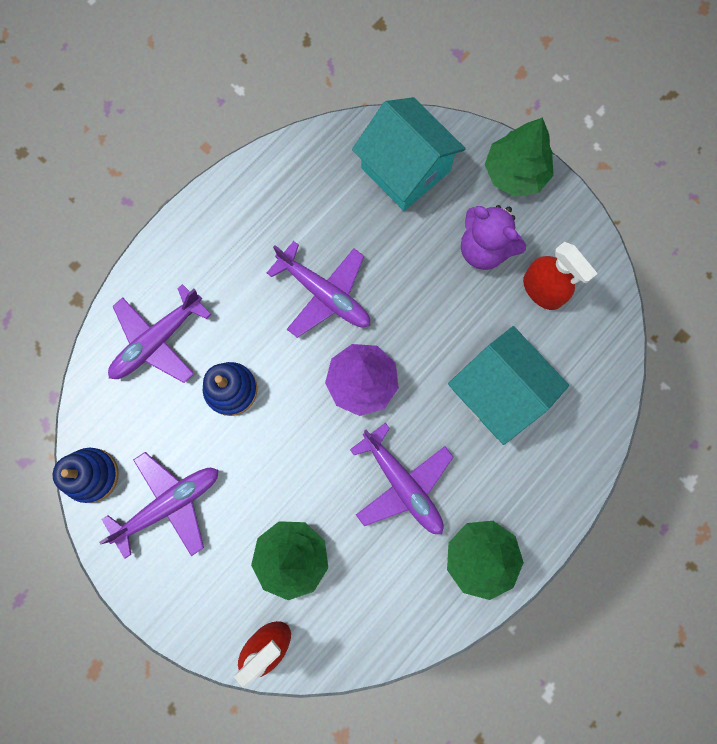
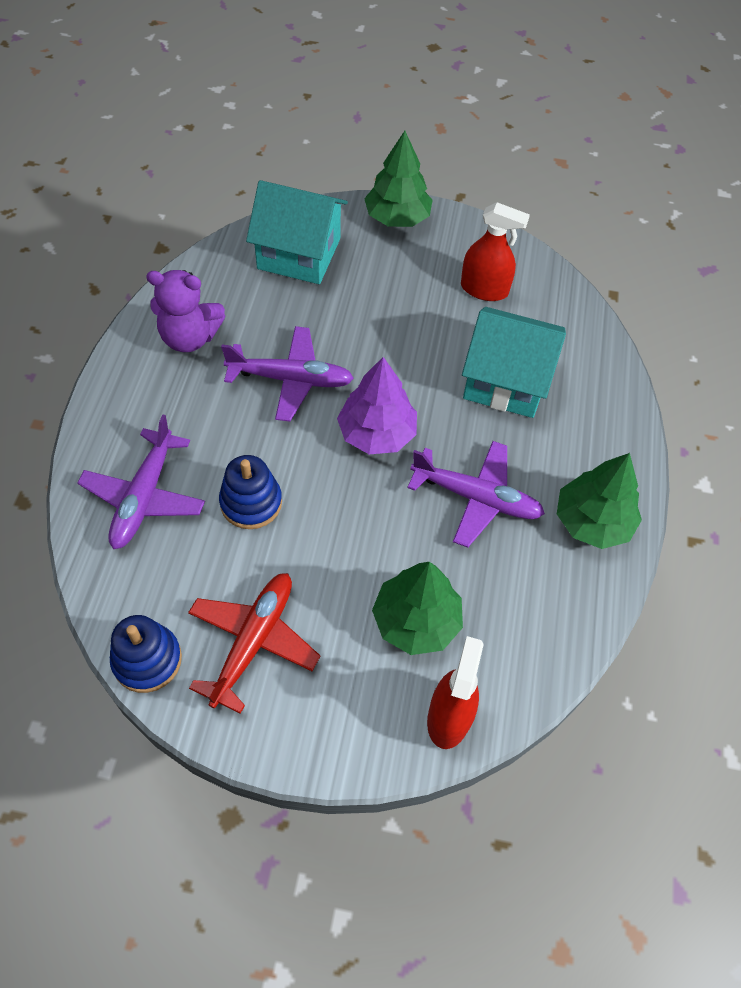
camera: 35 degrees left, 20 degrees down
(169, 504) = (253, 642): purple plane -> red plane
(484, 249) = (412, 282): purple teddy bear -> purple teddy bear (189, 338)

